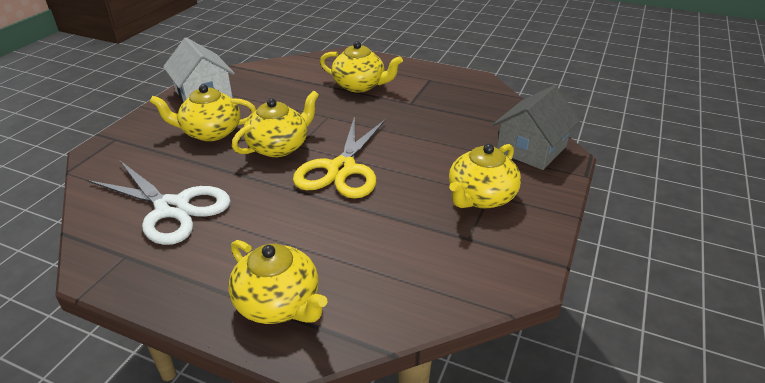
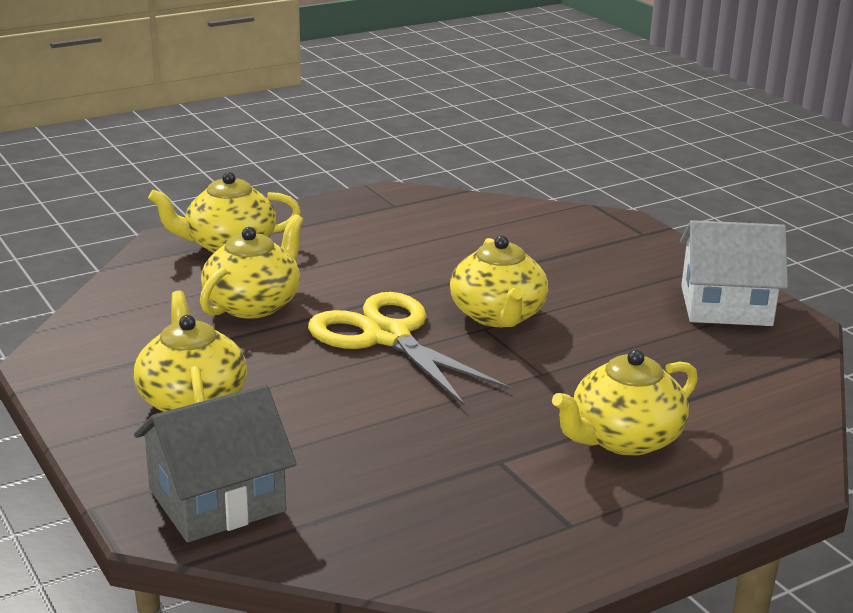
camera: 125 degrees right, 10 degrees down
(172, 208) = (443, 235): white scissors -> none
(210, 132) = (594, 285): yellow teapot -> yellow teapot (253, 304)
(531, 149) = (217, 500): grey house -> grey house turned 75 degrees clockwise

